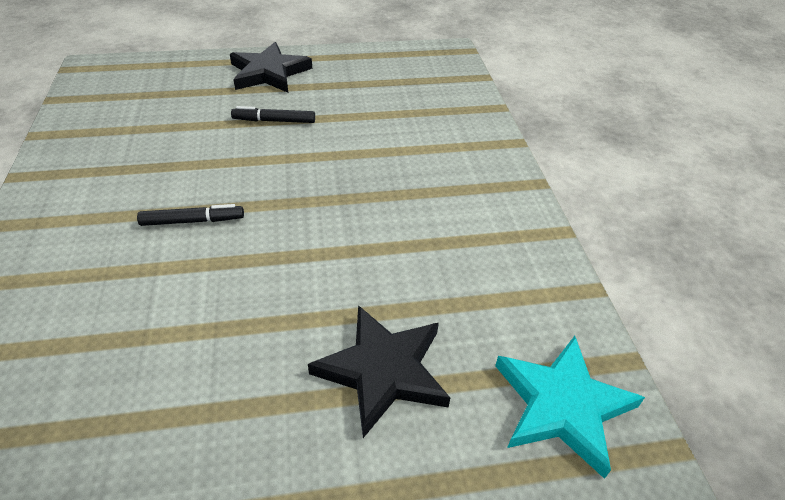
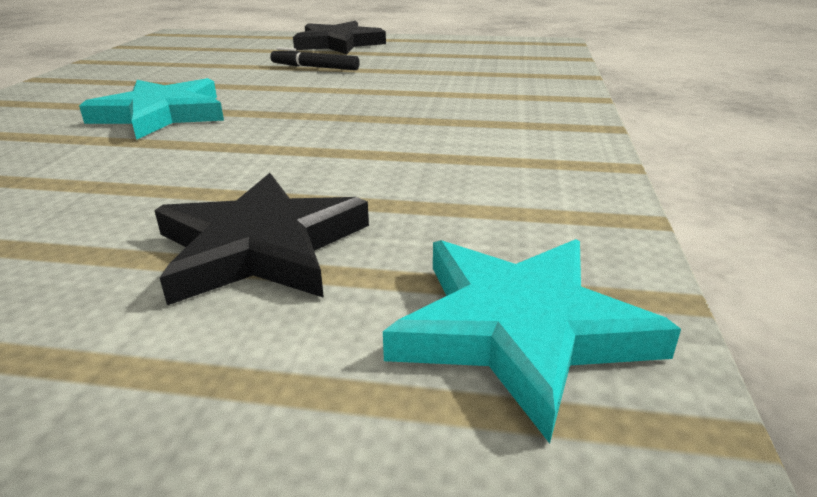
camera: 20 degrees right, 15 degrees down
(193, 221) = (161, 114): black marker -> turquoise star

